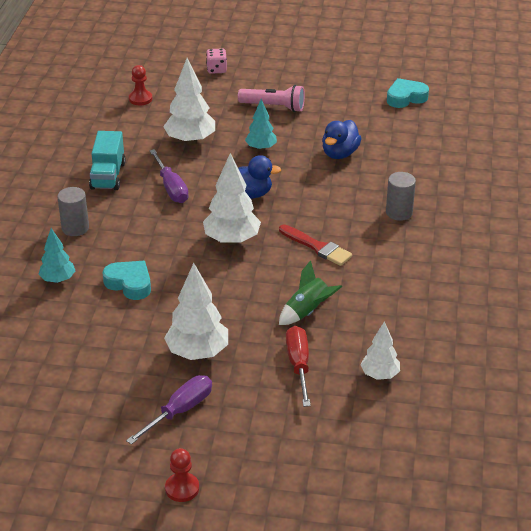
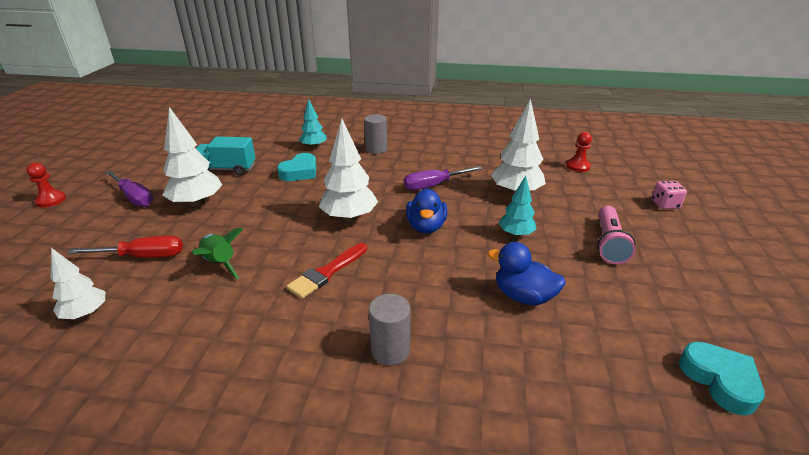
camera: 90 degrees right, 5 degrees down
(108, 176) = (448, 158): turquoise truck -> turquoise truck (227, 169)

